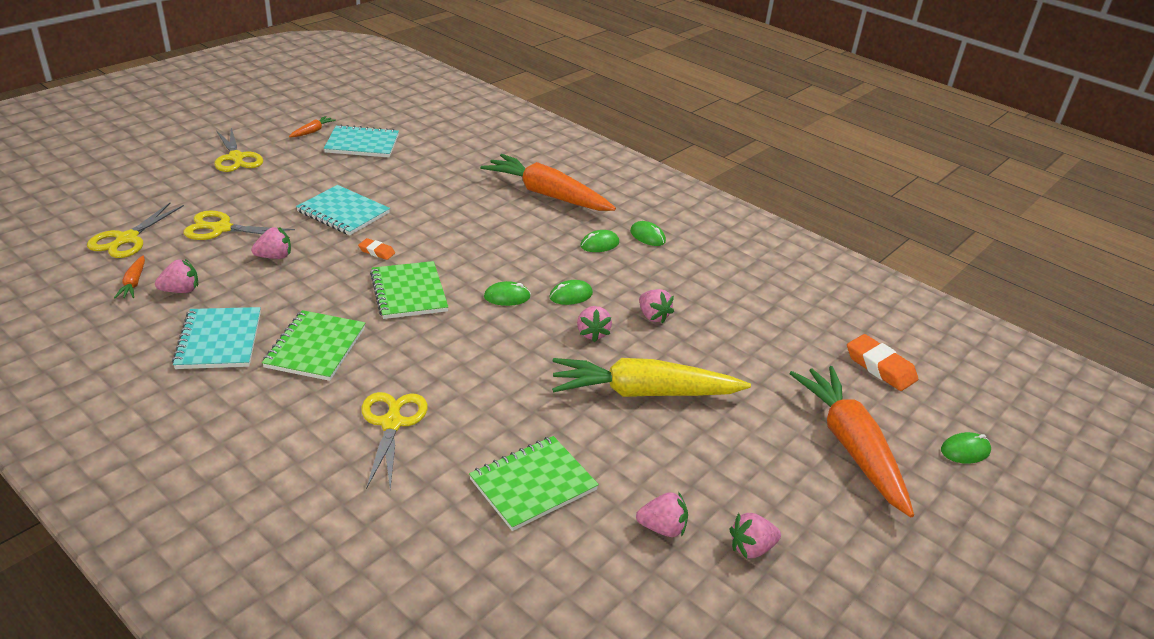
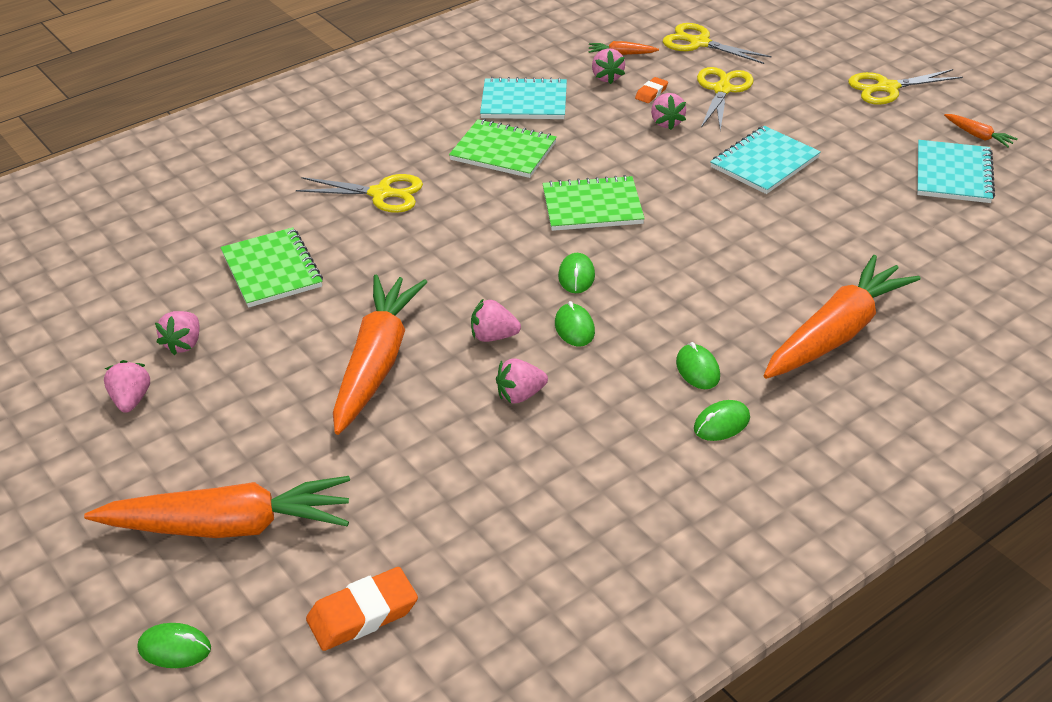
camera: 105 degrees right, 5 degrees up
(377, 251) = (677, 186): orange eraser -> orange eraser (651, 93)
(643, 392) = (377, 362): yellow carrot -> orange carrot
(965, 451) = (174, 648): green mouse -> green mouse turned 75 degrees counterclockwise

